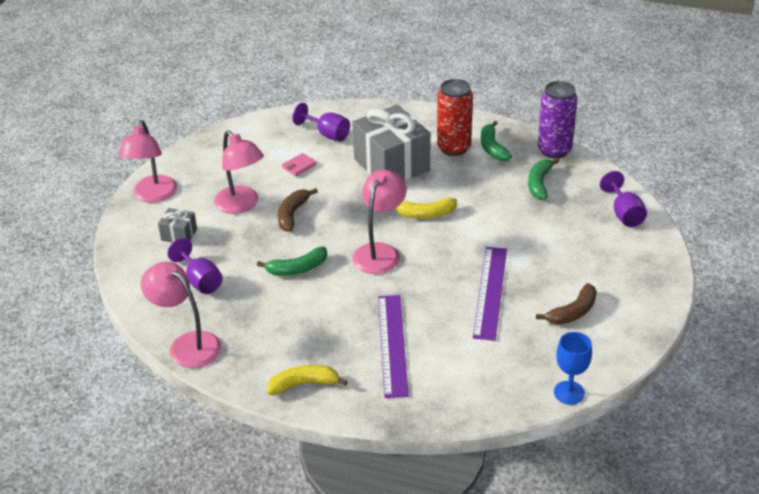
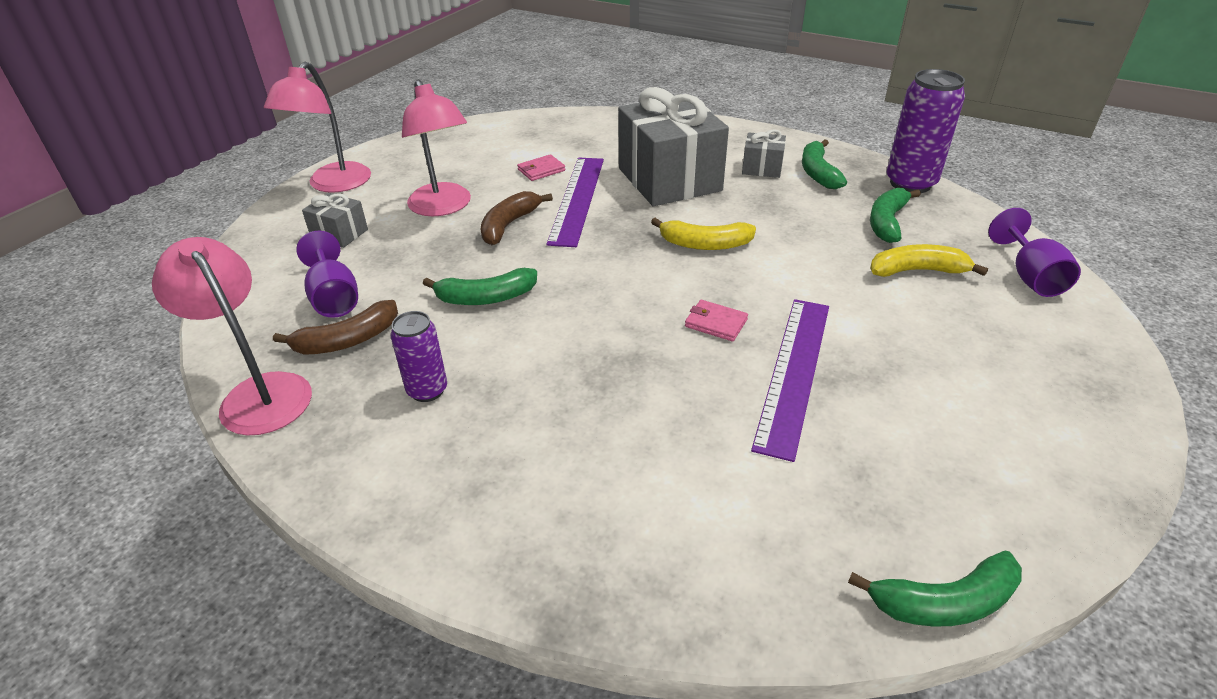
camera: 10 degrees right, 0 degrees up
(285, 330) = (427, 390): none -> purple can
(303, 384) = (415, 496): yellow banana -> yellow banana (917, 271)
(327, 134) = (592, 139): purple goblet -> none
(380, 252) = (621, 288): pink lamp -> none
(392, 344) = (600, 442): purple ruler -> purple ruler (577, 199)
(441, 268) = (716, 323): none -> pink wallet
(454, 148) = (762, 168): red can -> grey gift
(569, 392) = (944, 602): blue goblet -> green banana
(572, 312) = (947, 428): brown banana -> brown banana (348, 340)

